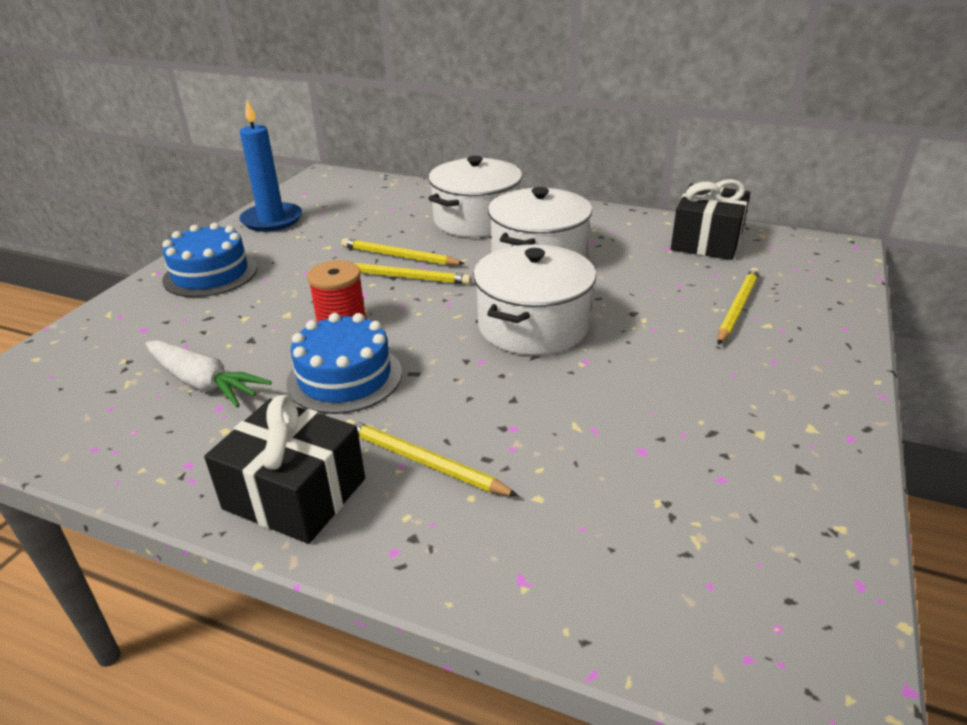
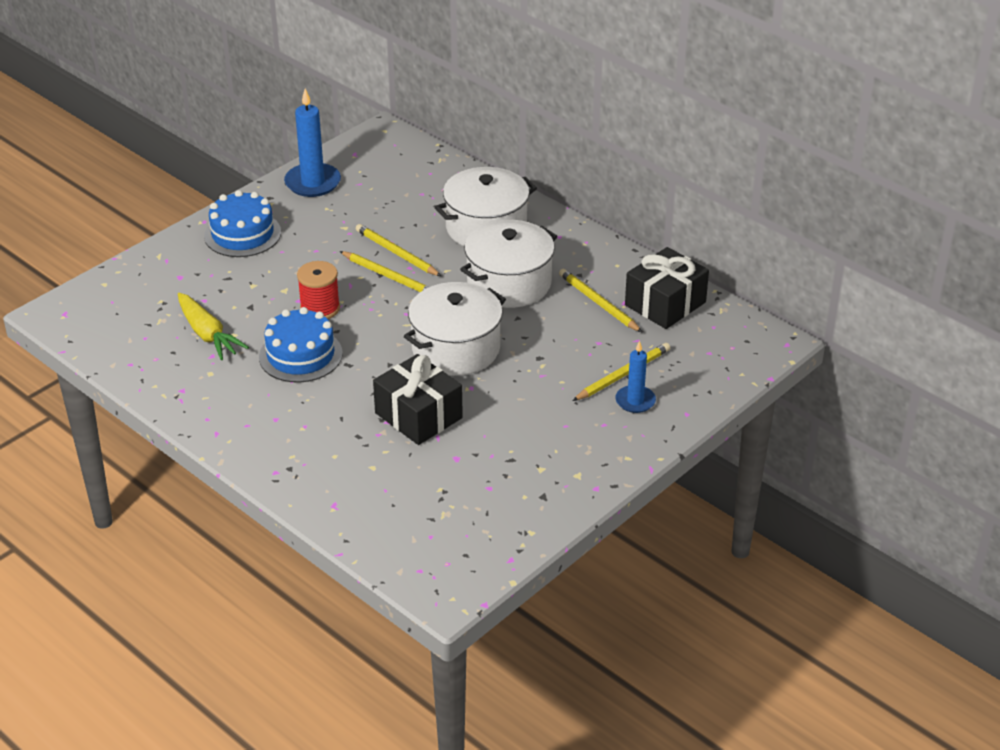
camera: 20 degrees right, 5 degrees up
(203, 383) = (207, 334): white carrot -> yellow carrot
(295, 494) = (236, 425): black gift -> black gift (418, 415)
(423, 462) = (319, 427): yellow pencil -> yellow pencil (598, 303)
(779, 329) = (635, 401): none -> blue candle

